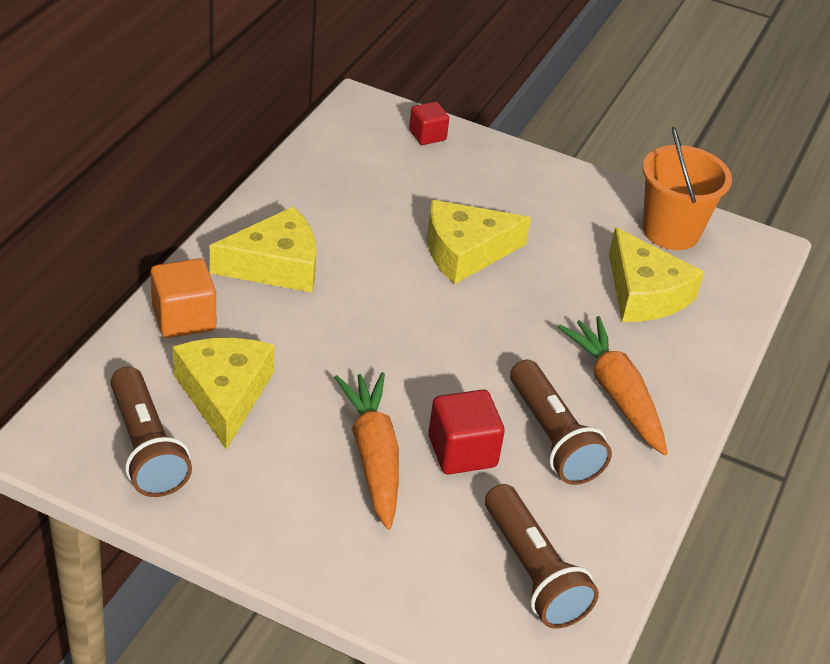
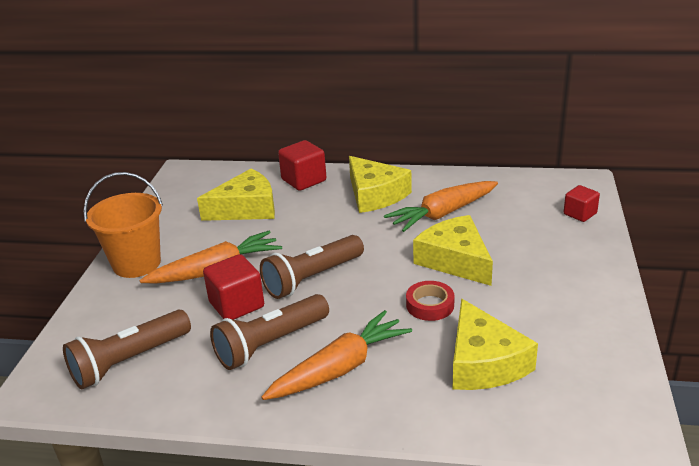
camera: 80 degrees right, 10 degrees down
(146, 447) = (192, 197): brown flashlight -> brown flashlight (312, 278)
(184, 318) = (304, 180): orange cube -> red cube
(362, 227) = (443, 214): none -> orange carrot
(538, 297) = (430, 305): none -> red tape
(644, 293) = (484, 362): yellow cheese -> yellow cheese turned 60 degrees counterclockwise
(671, 231) = (592, 363): orange bucket -> orange bucket (137, 263)

